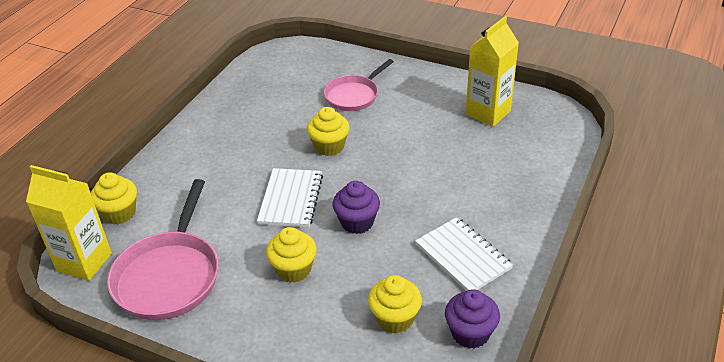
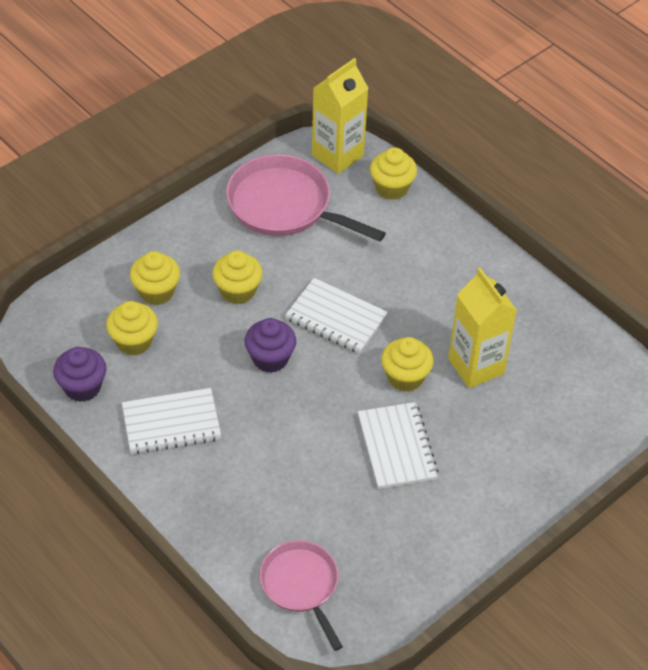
camera: 110 degrees right, 10 degrees up
(325, 327) = (156, 292): none -> yellow cupcake
(354, 95) = (494, 435): pink pan -> pink pan (301, 585)
(395, 133) = (397, 447): none -> white notebook
(488, 113) = (384, 559): yellow carton -> yellow carton (476, 366)

